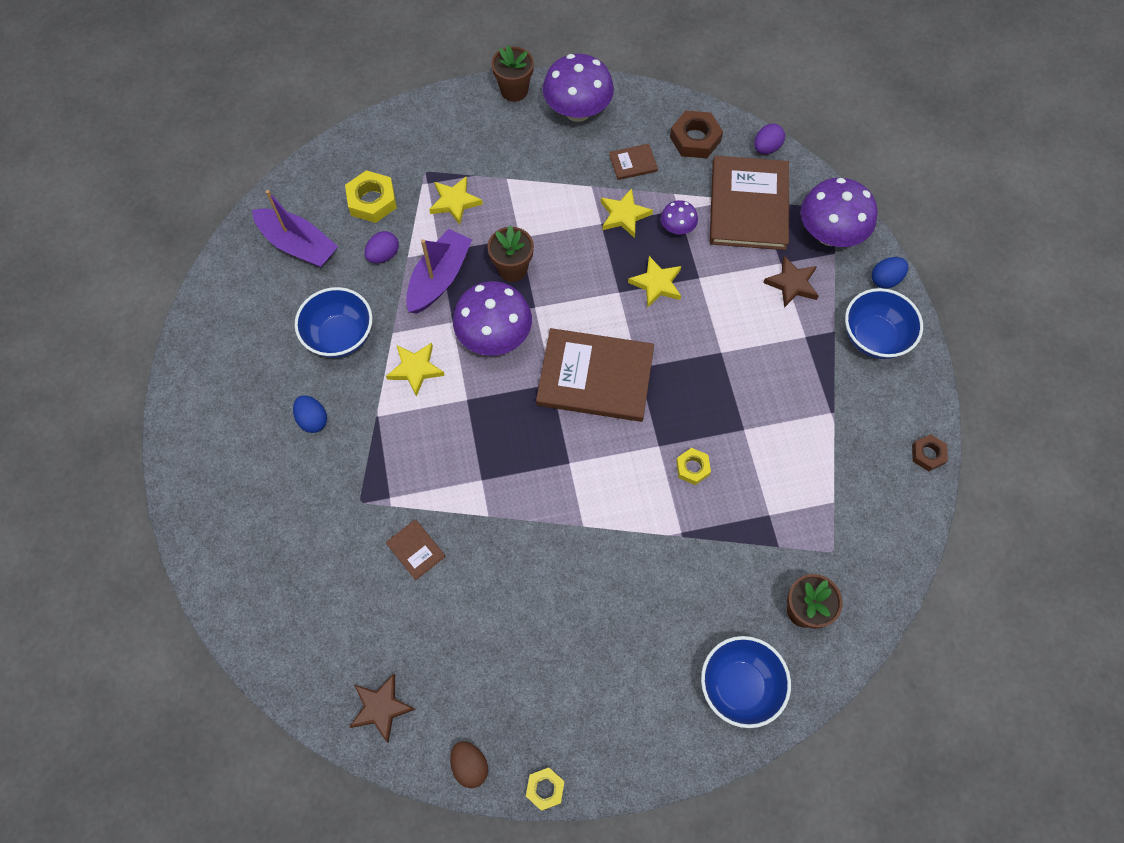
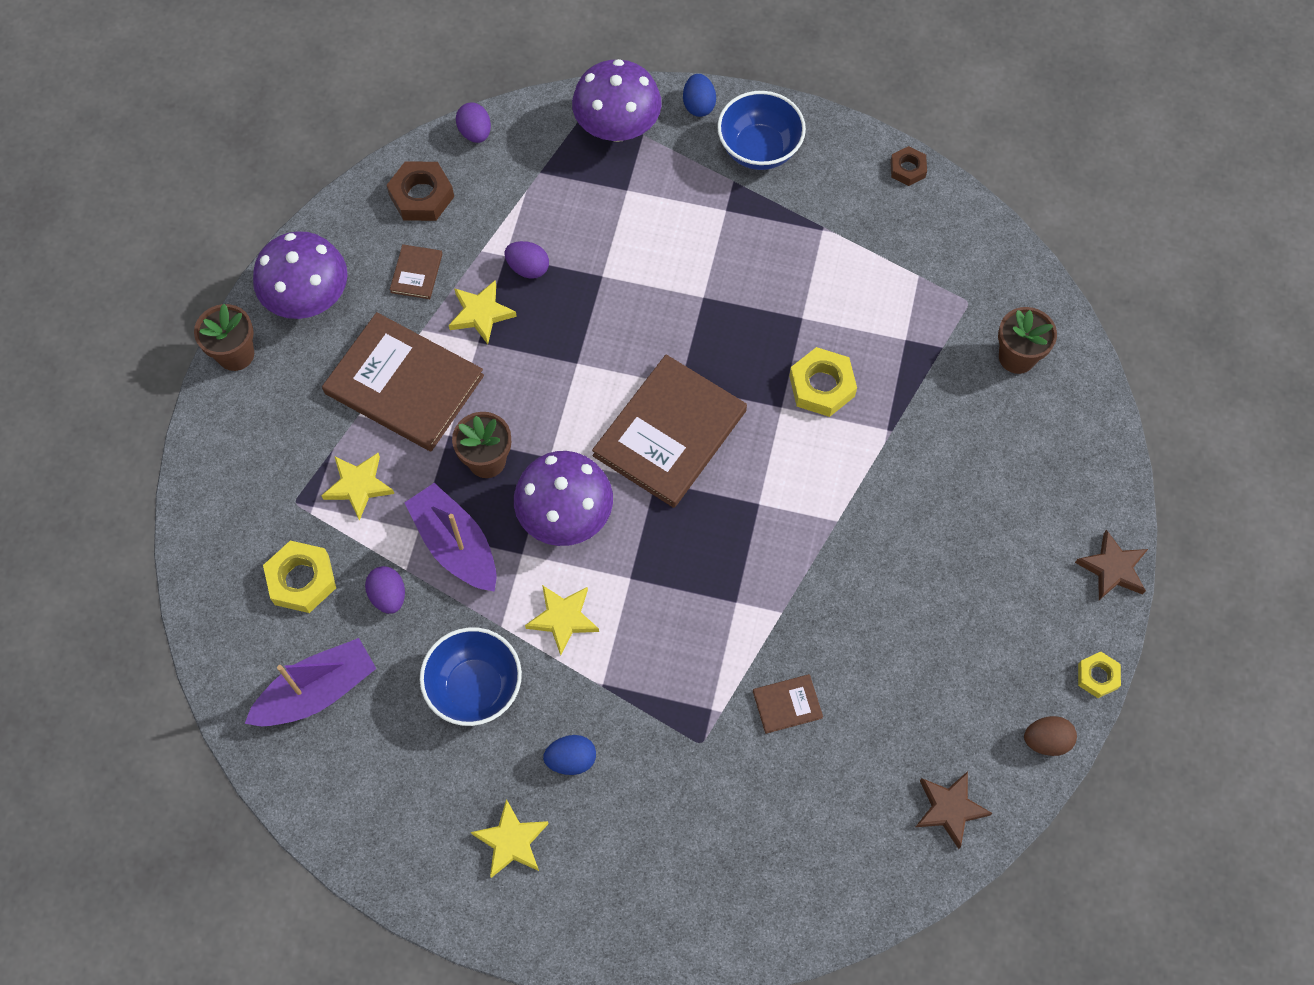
camera: 65 degrees left, 0 degrees up
(656, 284) = (587, 320): yellow star -> yellow star (511, 841)
(677, 228) = (528, 268): purple mushroom -> purple egg
(692, 468) = (821, 386): yellow nut -> yellow nut, size x1.65
(739, 686) = (1067, 450): blue bowl -> none
(748, 205) = (539, 185): brown book -> brown book (404, 384)
(792, 284) = (657, 191): brown star -> brown star (1112, 568)

